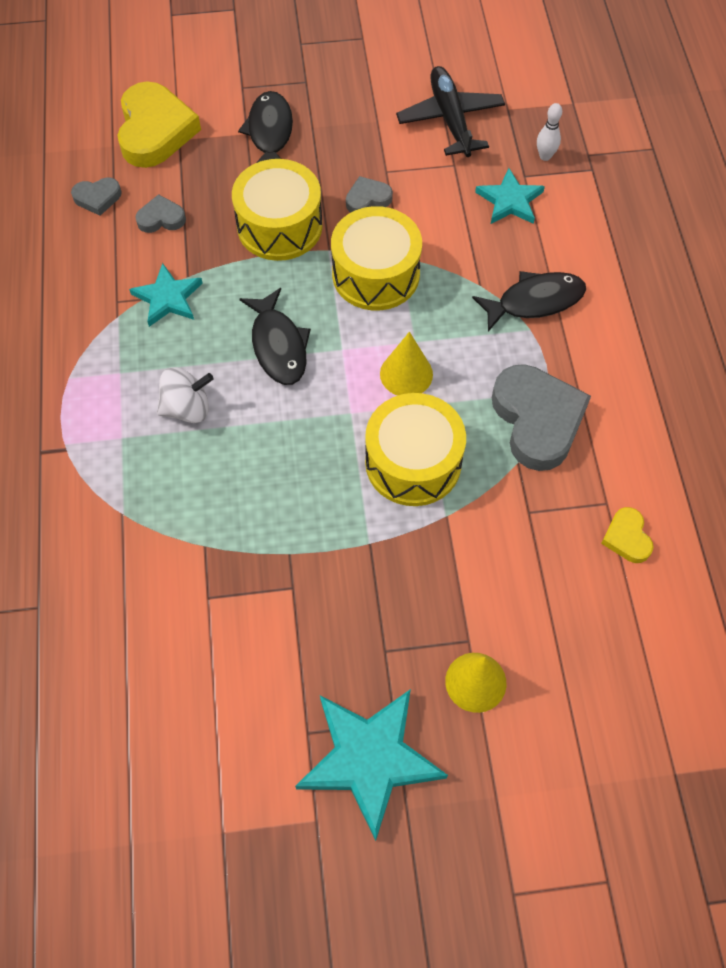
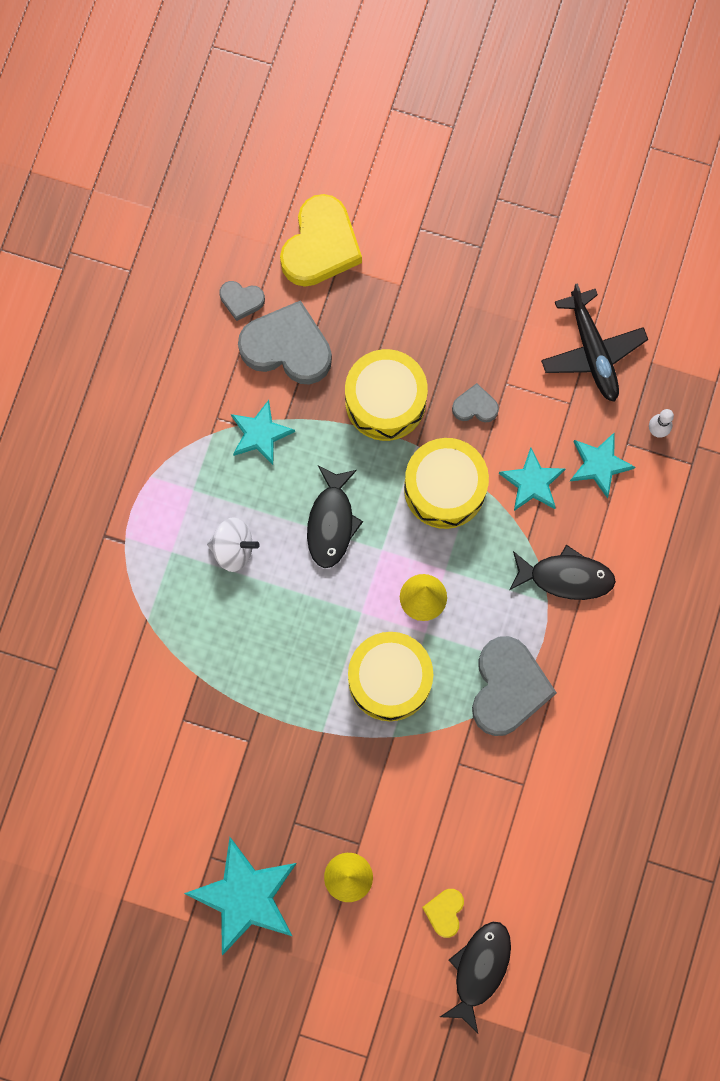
camera: 25 degrees right, 15 degrees up
(161, 218) = (287, 347): grey heart -> grey heart, size x2.06
(270, 133) = (422, 294): black fish -> black fish (479, 969)
(450, 119) = (592, 351): black plane -> black plane turned 150 degrees clockwise
(456, 237) = (532, 482): none -> turquoise star
(627, 538) = (522, 820): yellow heart -> yellow heart (444, 912)

